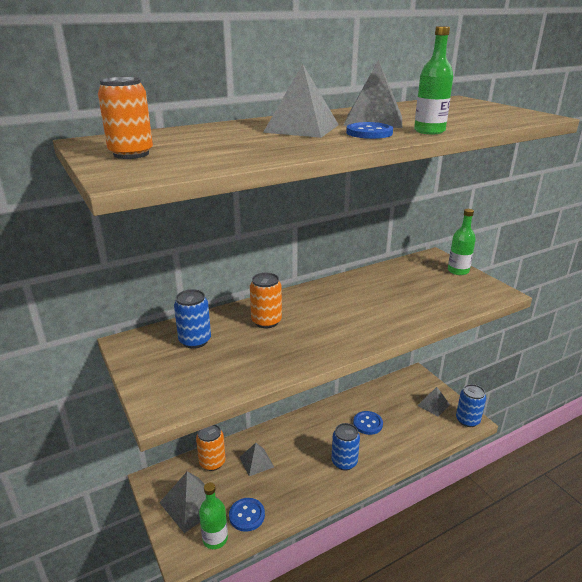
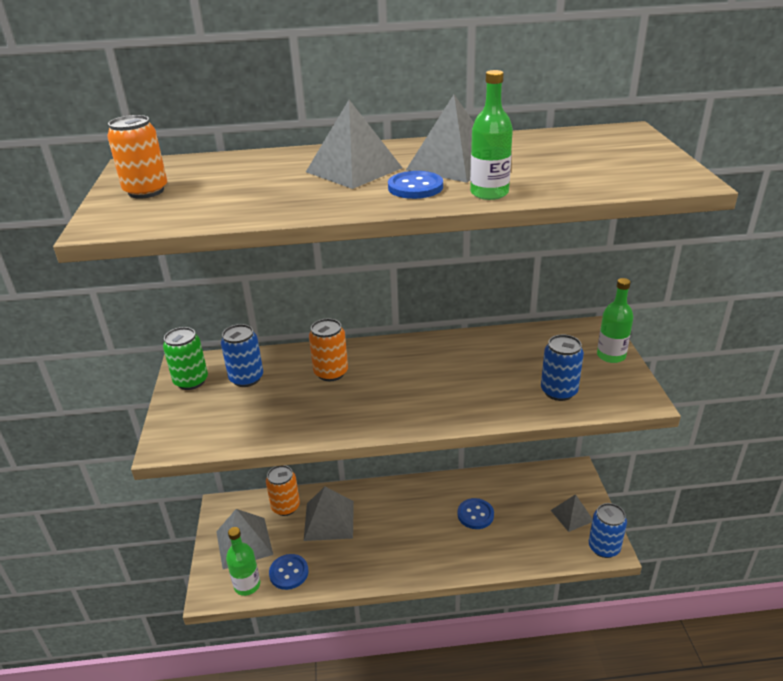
camera: 25 degrees right, 5 degrees up
(143, 354) = (191, 381): none -> green can
(256, 462) = (329, 520): grey pyramid -> grey pyramid, size x1.59
(344, 462) = (421, 550): blue can -> blue can (559, 391)

